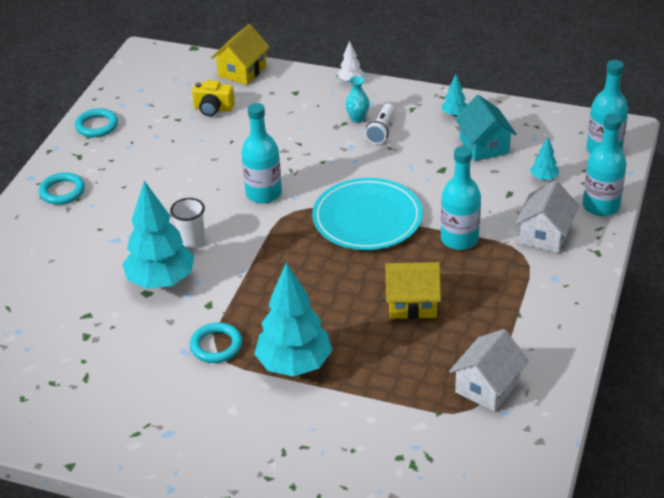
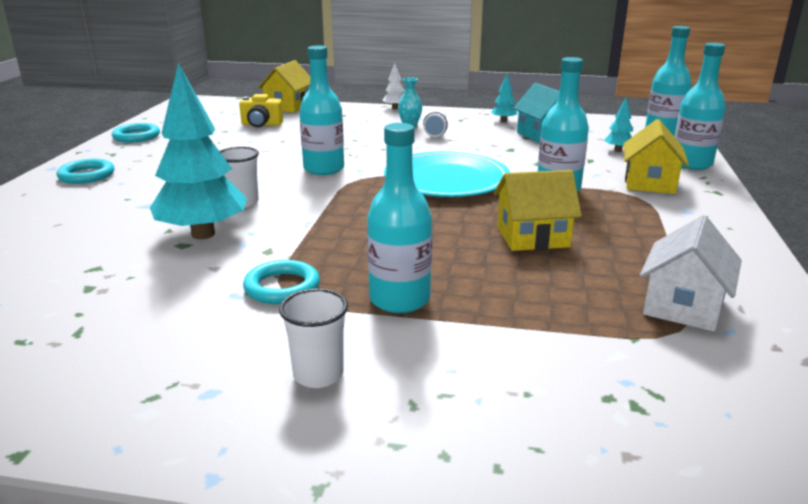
camera: 10 degrees left, 15 degrees down
(232, 425) = (318, 375): none -> white cup
(294, 364) = (399, 299): turquoise tree -> turquoise bottle
(545, 235) = (649, 183): white house -> yellow house

